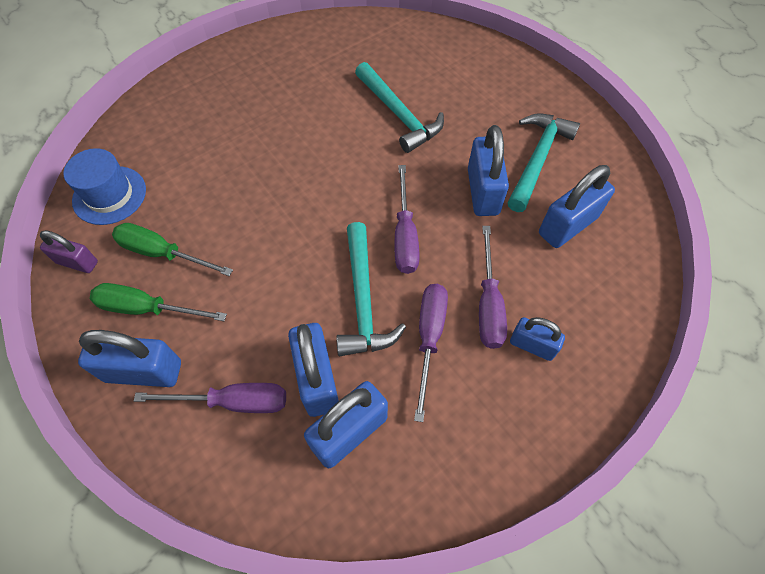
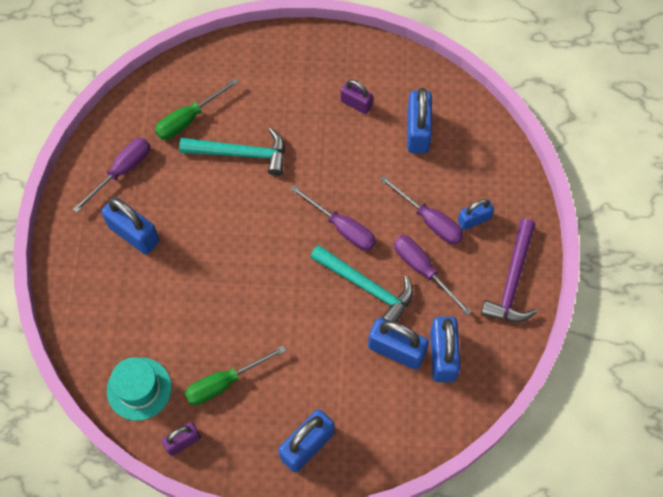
camera: 50 degrees left, 5 degrees up
(109, 195) = (139, 389): blue hat -> turquoise hat
(147, 308) = (261, 417): green screwdriver -> green screwdriver (188, 119)
(233, 402) = (371, 406): purple screwdriver -> purple screwdriver (122, 171)
(483, 192) = (351, 156): blue padlock -> blue padlock (134, 234)
(503, 440) = (512, 281): none -> purple hammer
(537, 159) = (356, 103): turquoise hammer -> purple padlock

